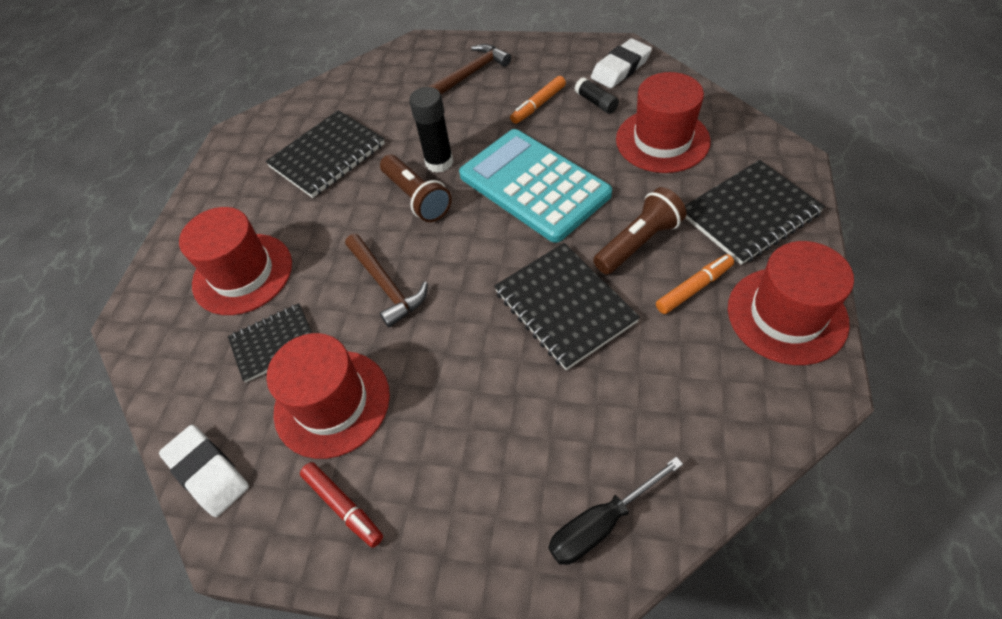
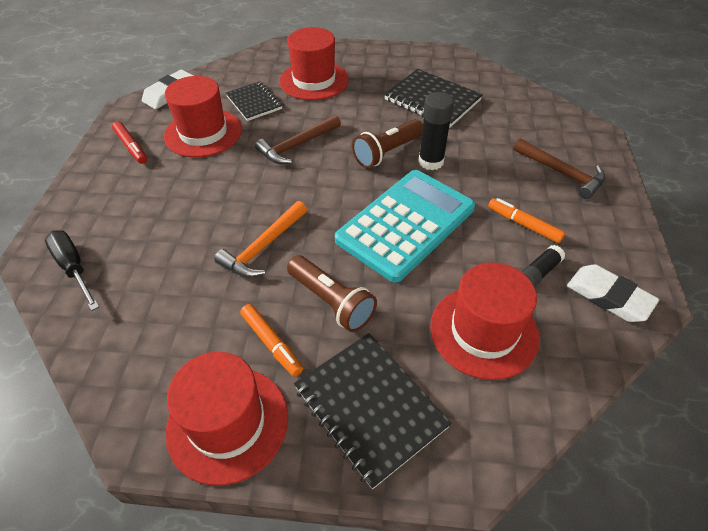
camera: 80 degrees right, 5 degrees down
(343, 506) = (131, 147): red marker -> red marker turned 75 degrees counterclockwise
(564, 307) = (263, 247): black notebook -> orange hammer

